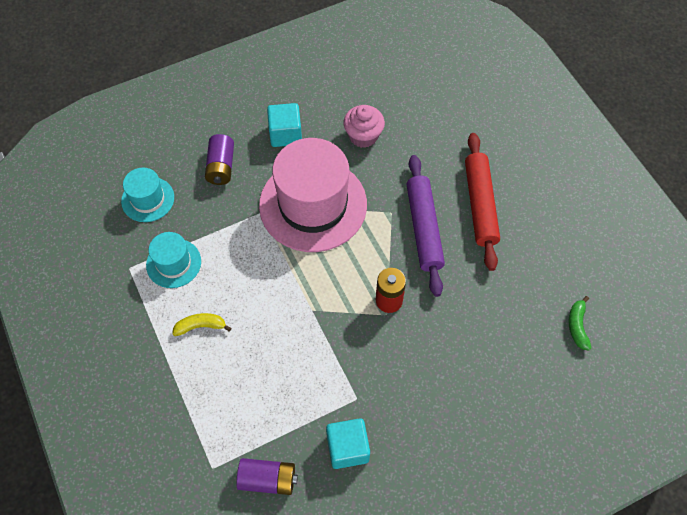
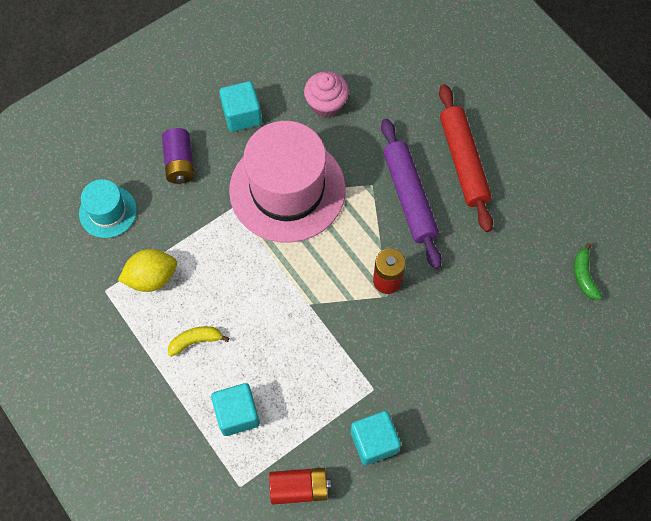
camera: 10 degrees left, 5 degrees up
(173, 263) = (152, 277): turquoise hat -> yellow lemon
(224, 399) = (237, 414): none -> turquoise cube
(268, 479) = (299, 488): purple battery -> red battery

